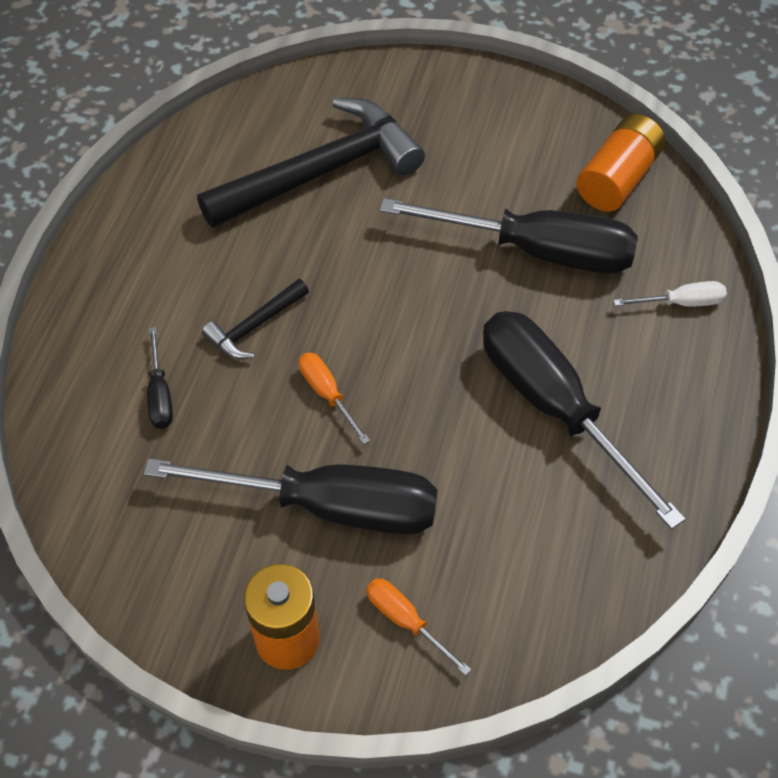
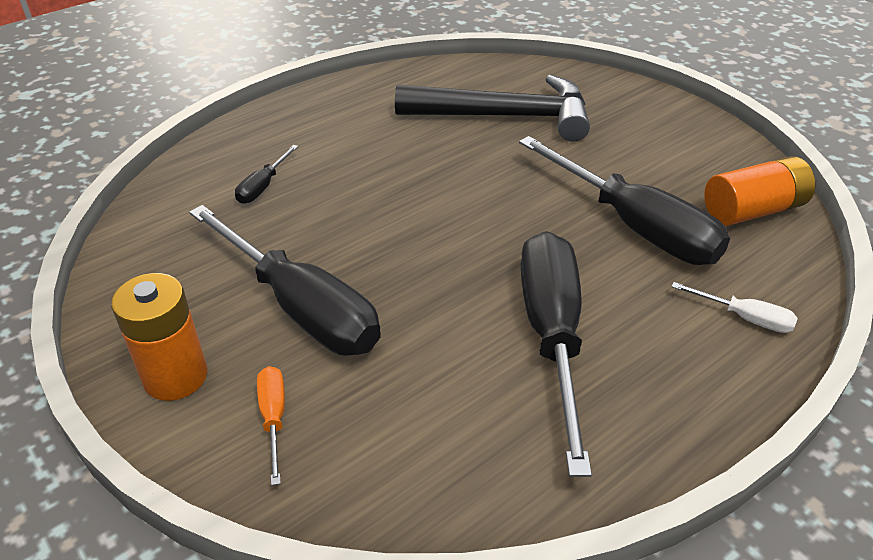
camera: 35 degrees right, 15 degrees down
(254, 327) = (367, 178): black hammer -> none
(327, 394) = (375, 239): orange screwdriver -> none

